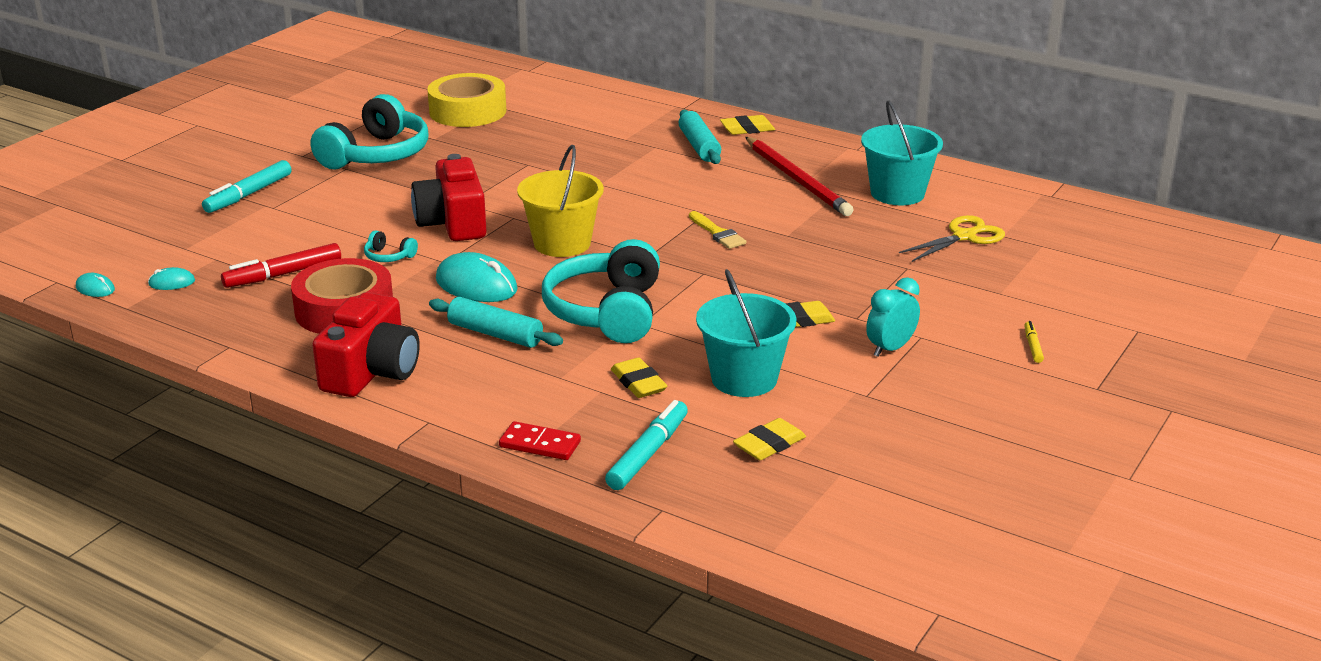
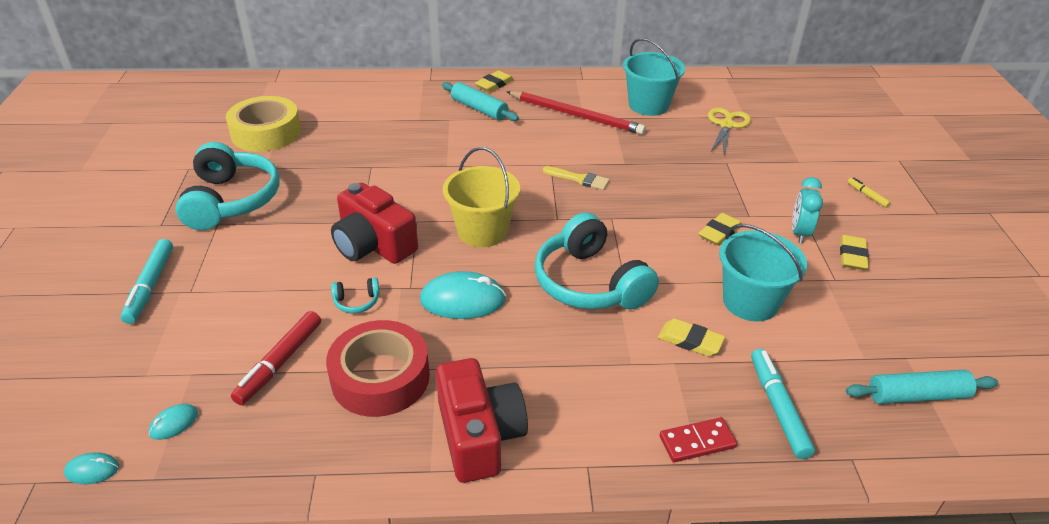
camera: 35 degrees left, 10 degrees up
(495, 334) = (534, 343): turquoise rolling pin -> turquoise rolling pin (917, 395)
(769, 444) = (837, 354): yellow eraser -> yellow eraser (852, 256)

